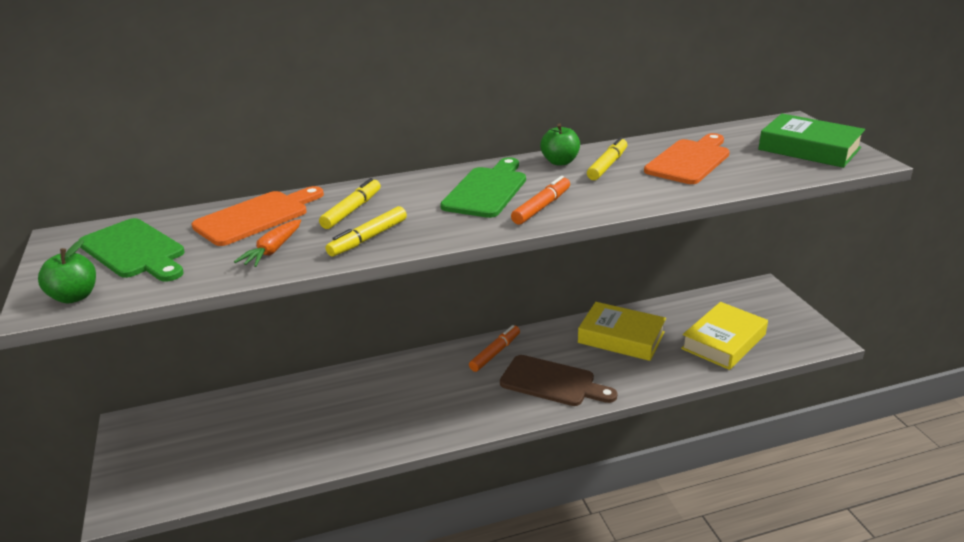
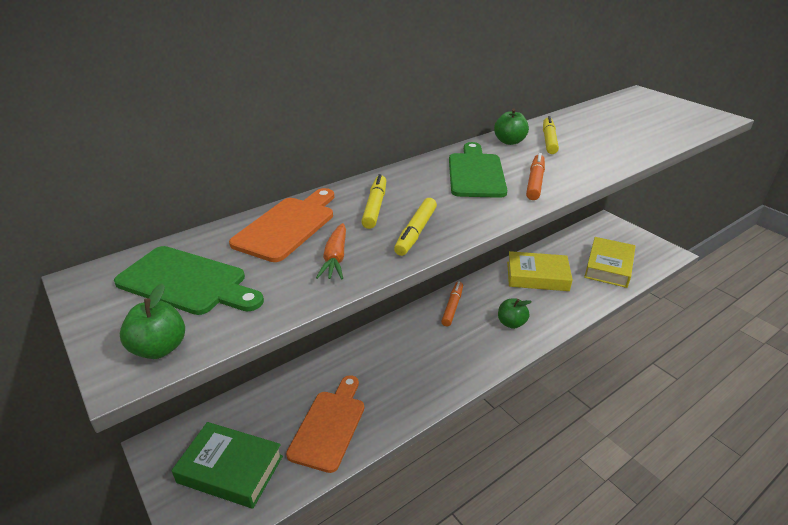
camera: 20 degrees left, 5 degrees up
(552, 382) = (511, 323): brown cutting board -> green apple
(690, 160) = (604, 130): orange cutting board -> orange cutting board (329, 426)
(809, 149) = (675, 112): green book -> green book (230, 469)

